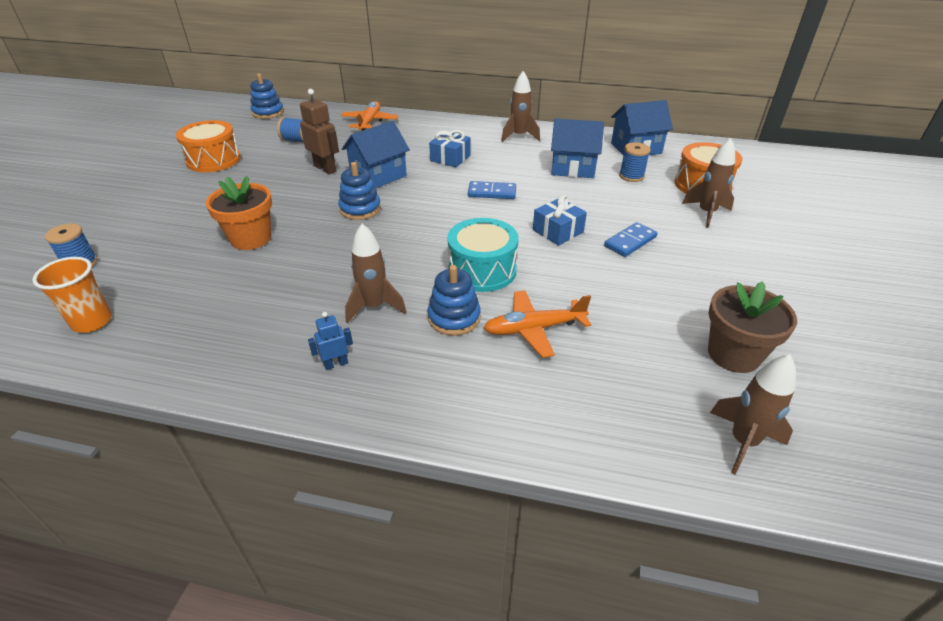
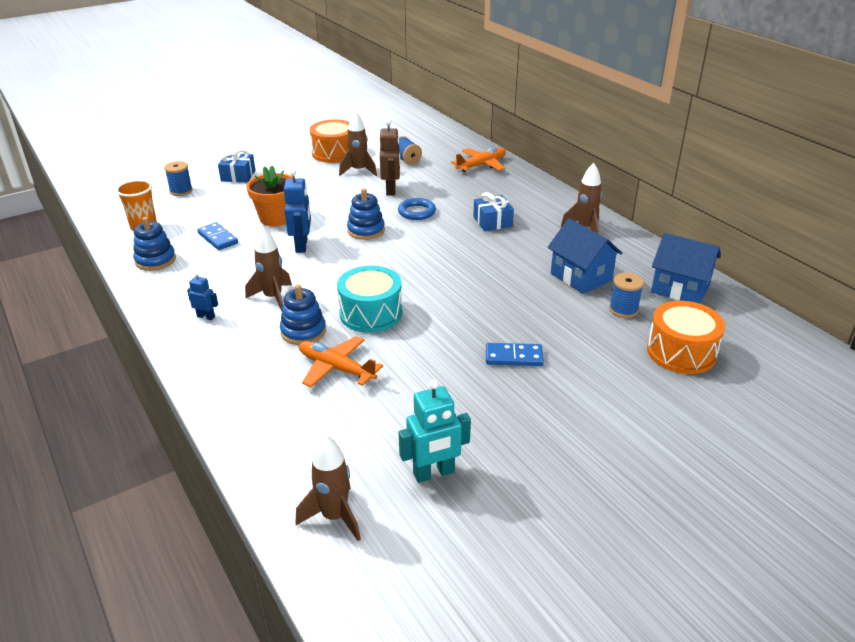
camera: 45 degrees right, 5 degrees down
(268, 112) = (421, 128): blue stacking toy -> blue stacking toy (155, 260)
(321, 249) = (302, 245): none -> blue robot
(378, 176) = (417, 212): blue house -> blue ring
(492, 192) = (476, 263): blue domino -> blue domino (218, 238)
(558, 231) = (472, 318): blue gift -> blue gift (238, 176)
(706, 213) = (630, 375): brown rocket -> brown rocket (359, 171)
(733, 354) = (434, 473): brown flower pot -> turquoise robot

